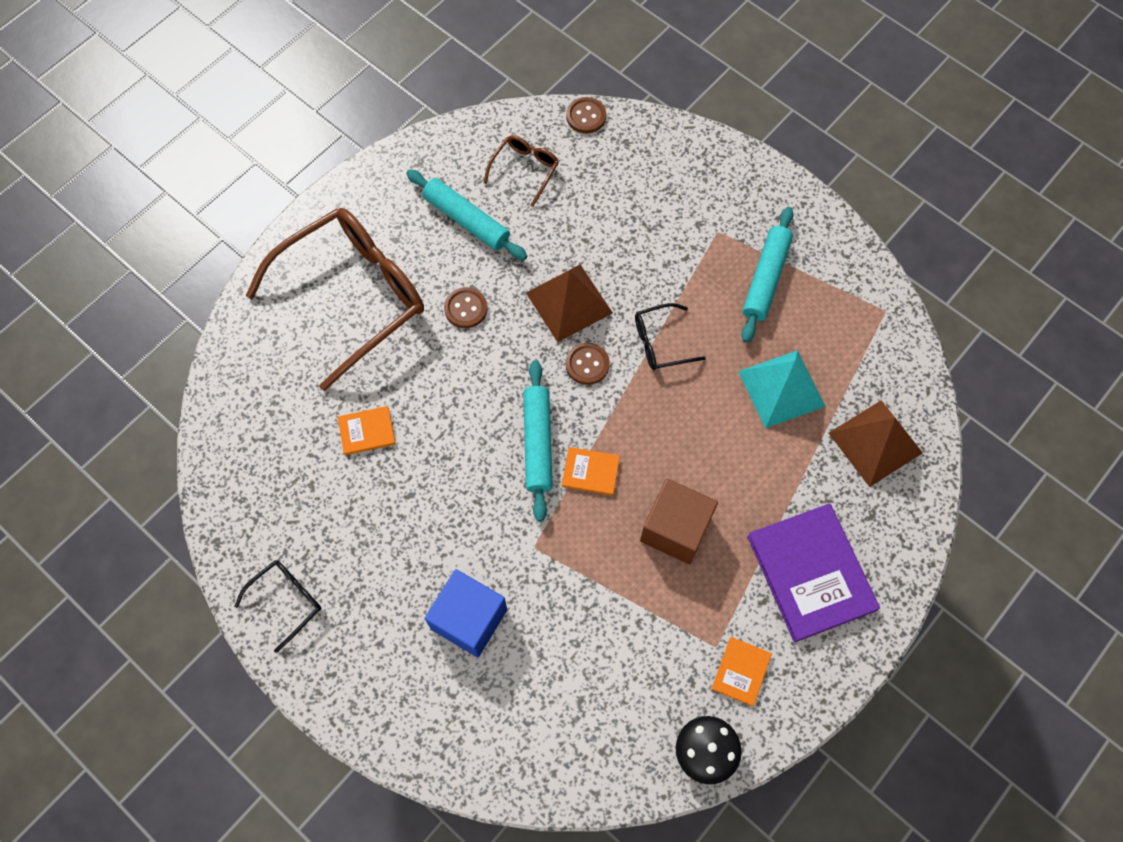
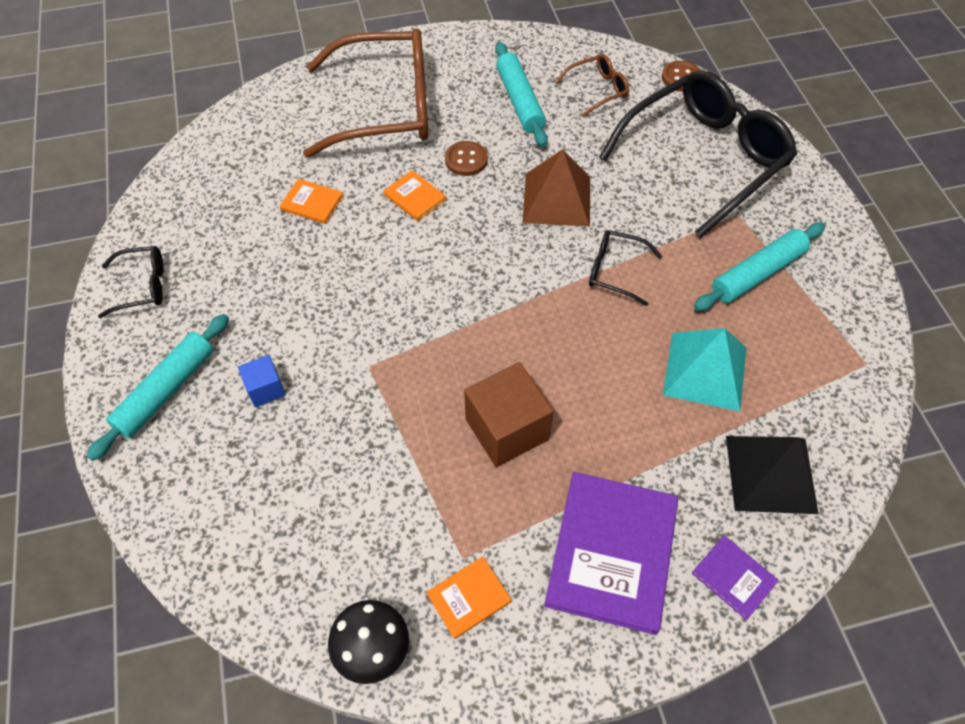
camera: 35 degrees right, 10 degrees down
(469, 619) = (265, 389): blue cube -> blue cube, size x0.53
(538, 443) = (441, 288): turquoise rolling pin -> turquoise rolling pin (166, 391)
(587, 364) = (534, 253): brown button -> none
(590, 472) = (468, 336): orange book -> orange book (415, 197)
(658, 192) = (704, 159): none -> black glasses
(875, 442) = (771, 474): brown pyramid -> black pyramid
(898, 536) = (733, 577): none -> purple book

